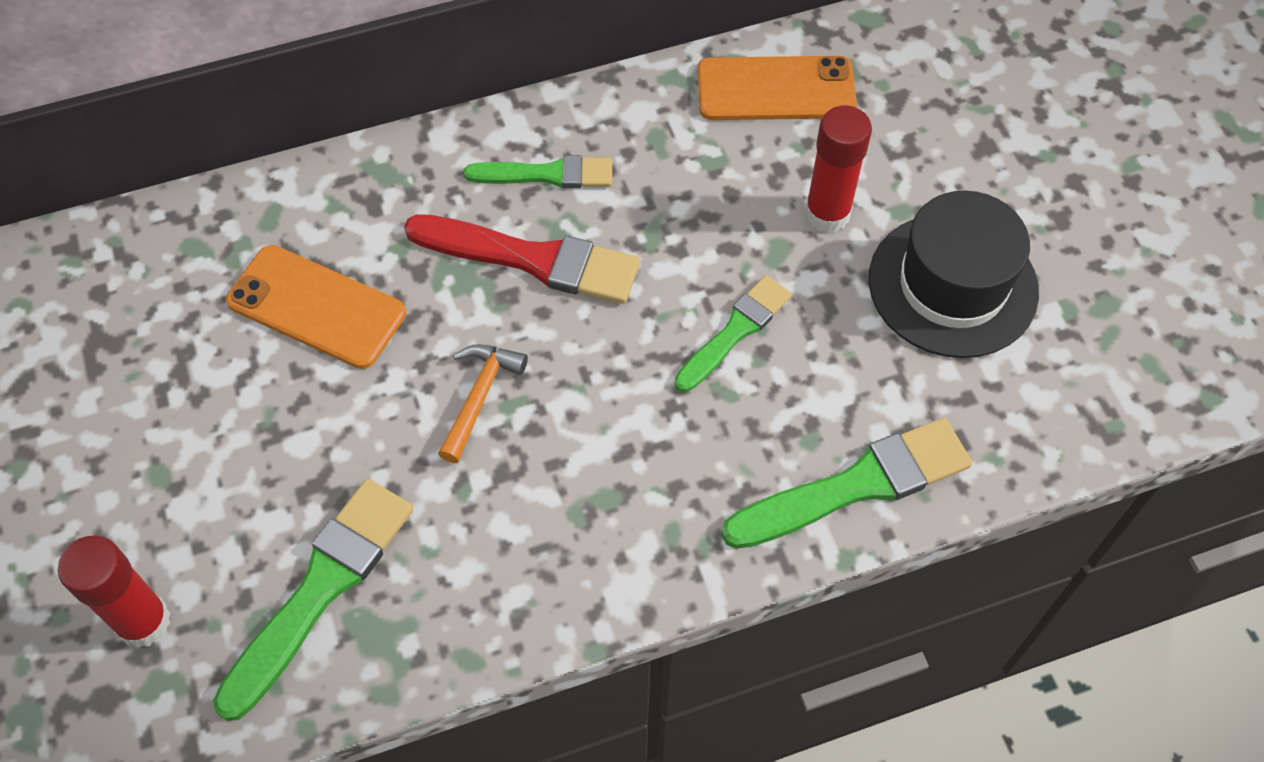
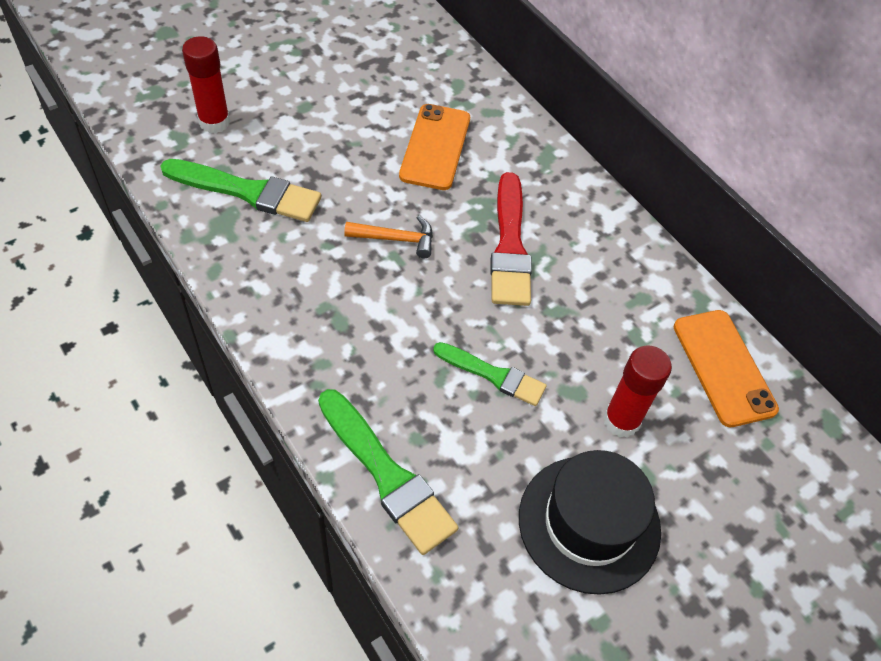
camera: 70 degrees right, 5 degrees down
(547, 174) = (581, 240): green brush -> none

